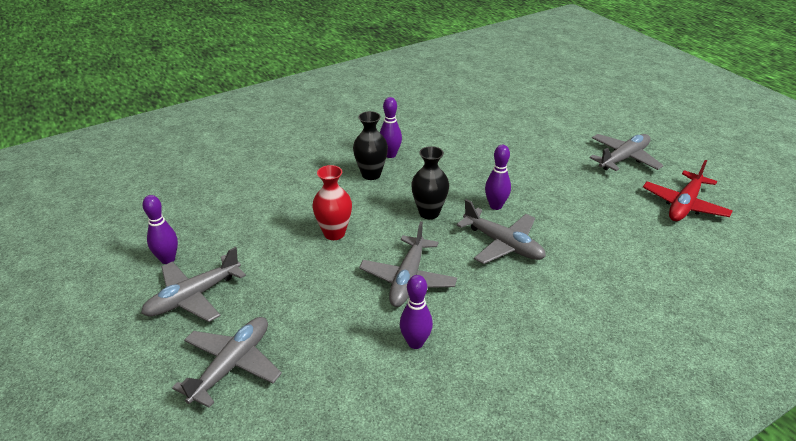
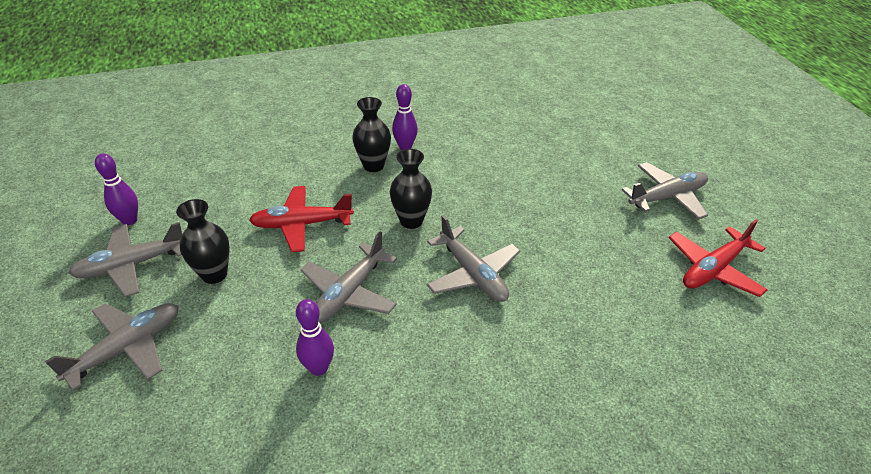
camera: 15 degrees right, 5 degrees up
(278, 289) = (214, 274): none -> black vase
(334, 233) = (301, 224): red vase -> red plane
(495, 206) = (488, 227): purple bowling pin -> none

